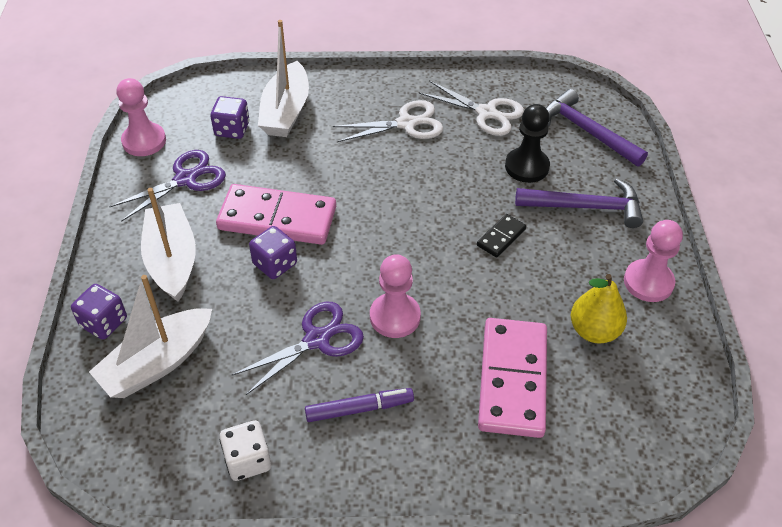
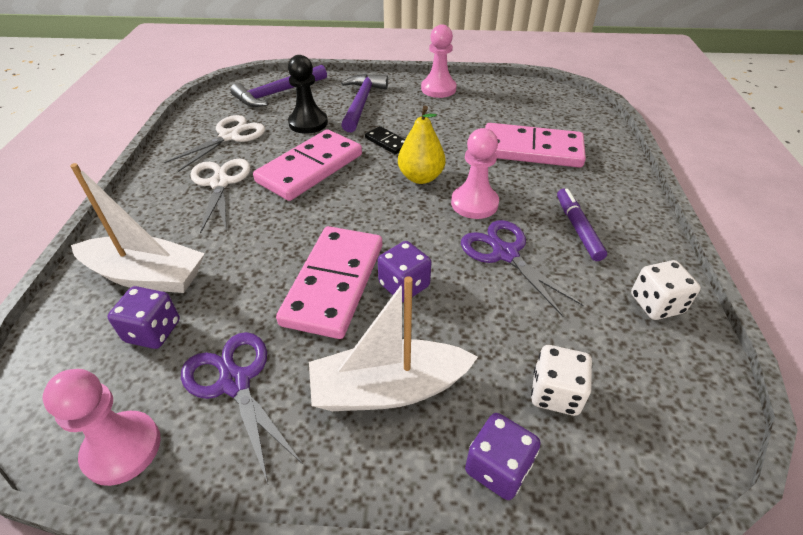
camera: 85 degrees left, 5 degrees down
(157, 363) = (555, 393): white boat -> white dice
(439, 180) = (310, 168): none -> pink domino
(594, 330) = (482, 113): yellow pear -> yellow pear (420, 177)

